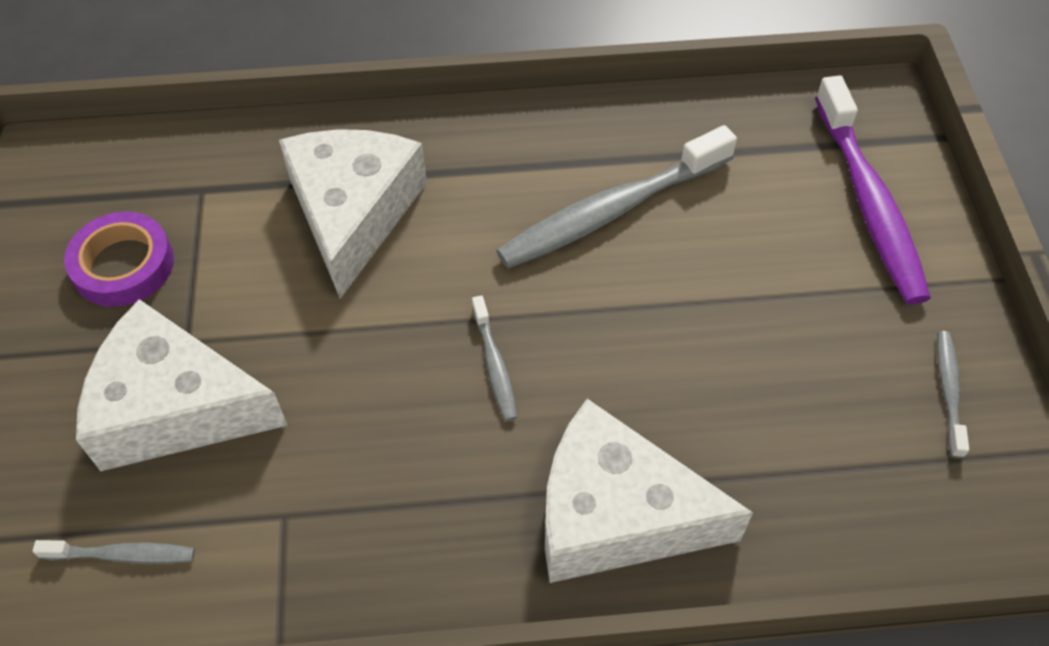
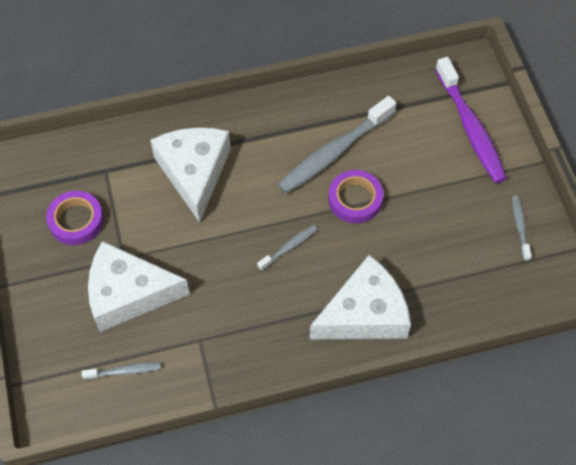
camera: 10 degrees left, 5 degrees up
(495, 365) = (289, 247): grey toothbrush -> grey toothbrush turned 105 degrees counterclockwise
(616, 514) = (364, 313): white cheese -> white cheese turned 150 degrees clockwise
(635, 297) = (355, 199): none -> purple tape

